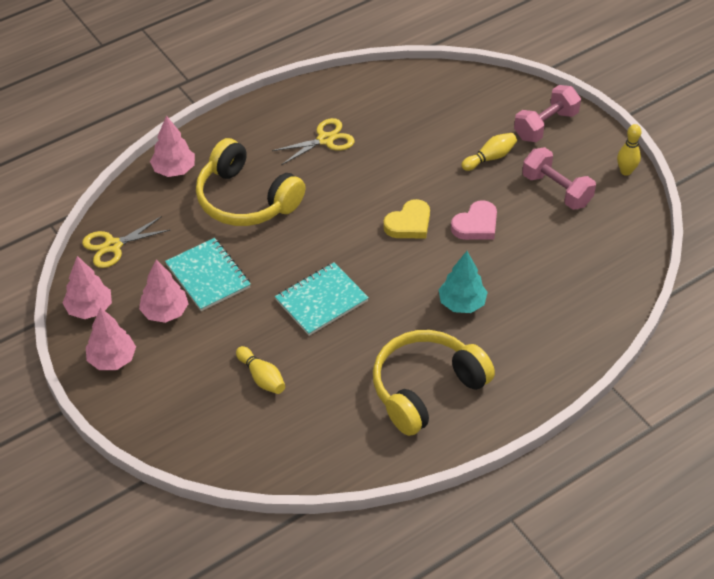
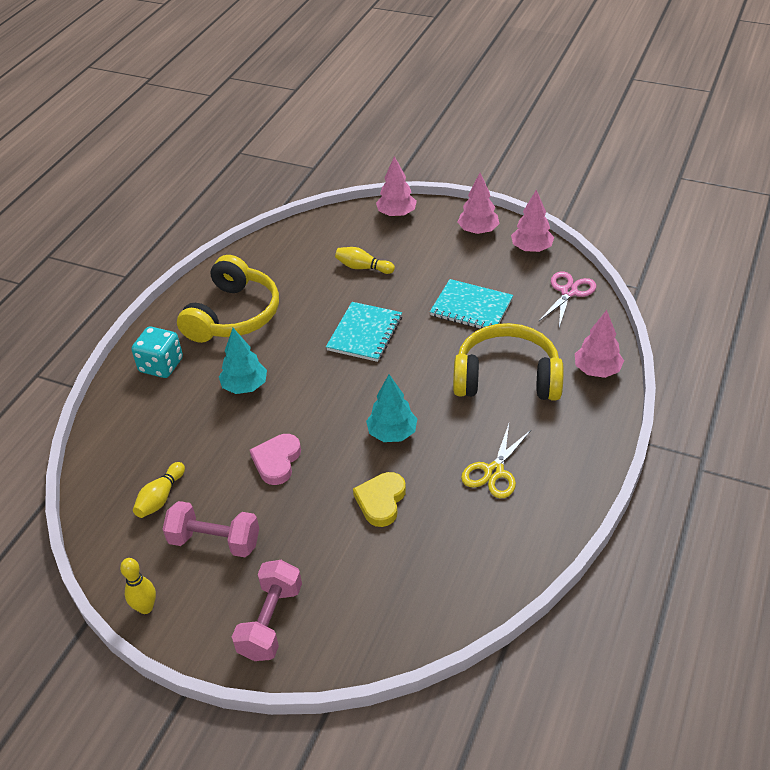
camera: 150 degrees right, 5 degrees down
(113, 246) = (568, 292): yellow scissors -> pink scissors
(165, 312) = (475, 271): pink tree -> pink tree (396, 214)
(372, 202) = (392, 433): none -> turquoise tree
(409, 223) = (341, 430): yellow heart -> yellow heart (381, 501)
(490, 158) = (309, 543): yellow bowling pin -> yellow bowling pin (160, 498)
(526, 366) = (161, 365): none -> turquoise dice

